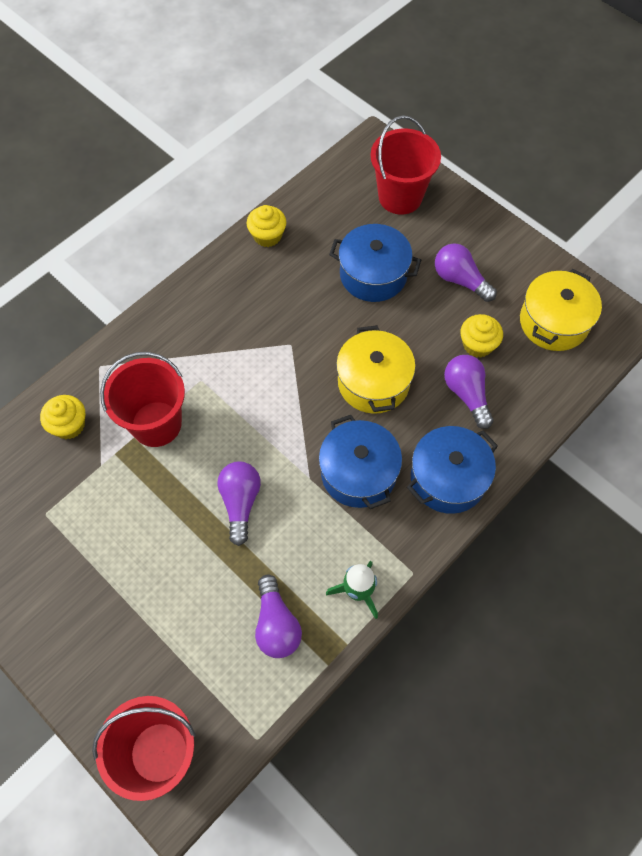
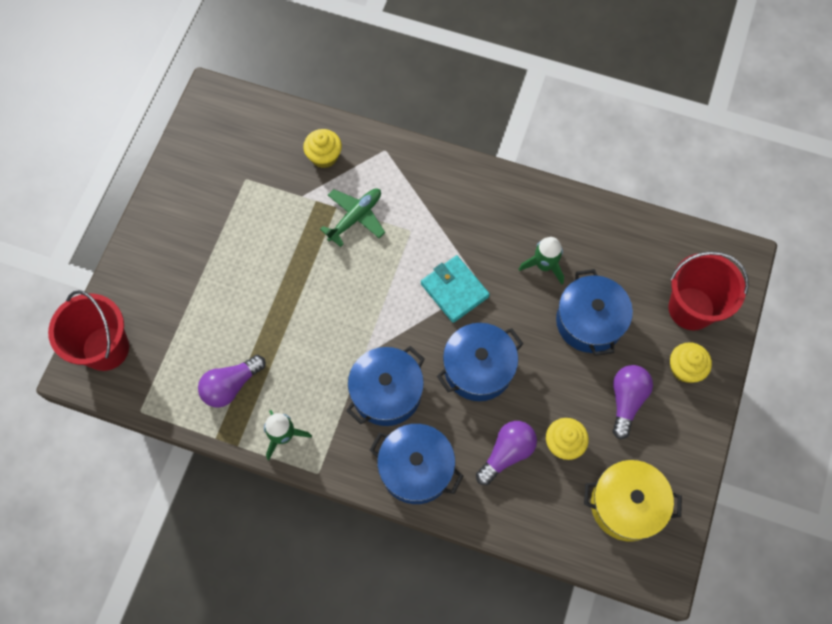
camera: 65 degrees right, 5 degrees up
(156, 424) = (355, 217): red bucket -> green plane
(240, 503) = (318, 312): purple light bulb -> none
(267, 236) = (581, 215): yellow cupcake -> yellow cupcake (685, 368)
(284, 368) = (454, 290): none -> turquoise wallet
(300, 285) = (544, 265): none -> green rocket
(373, 382) = (478, 368): yellow pot -> blue pot

